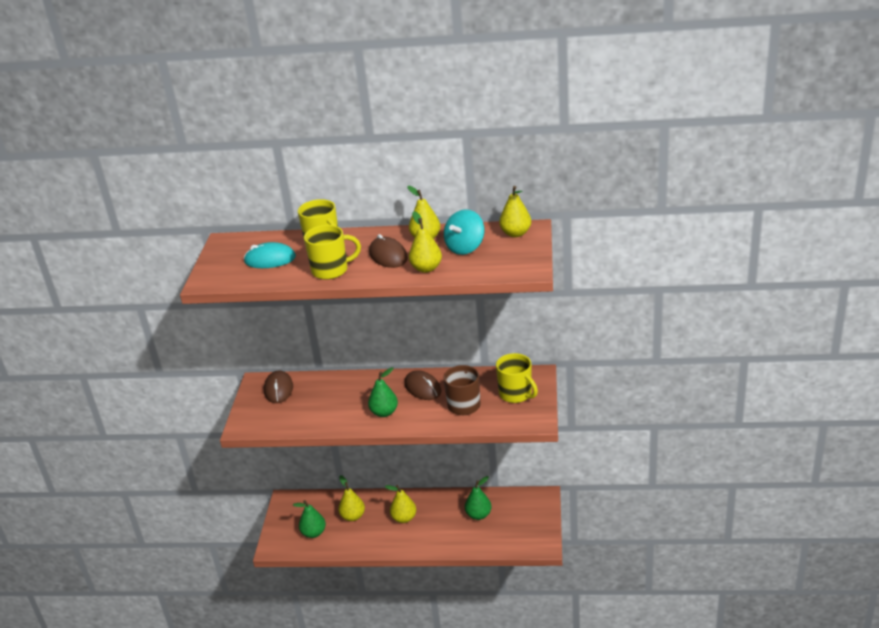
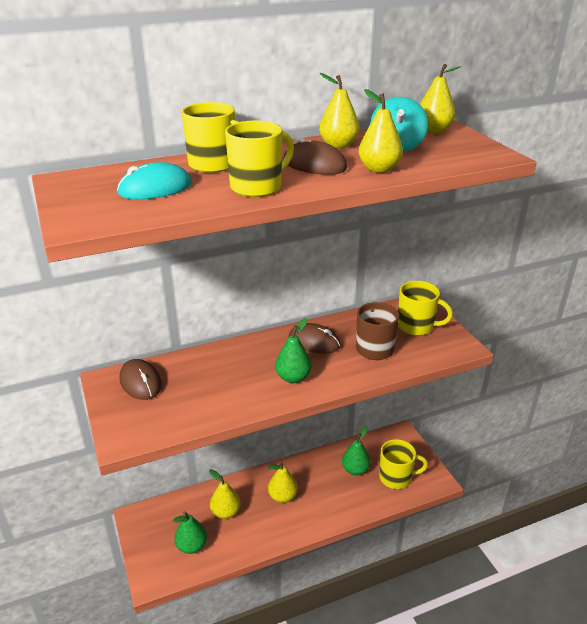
camera: 30 degrees left, 0 degrees up
(509, 532) = (396, 477): none -> yellow mug

